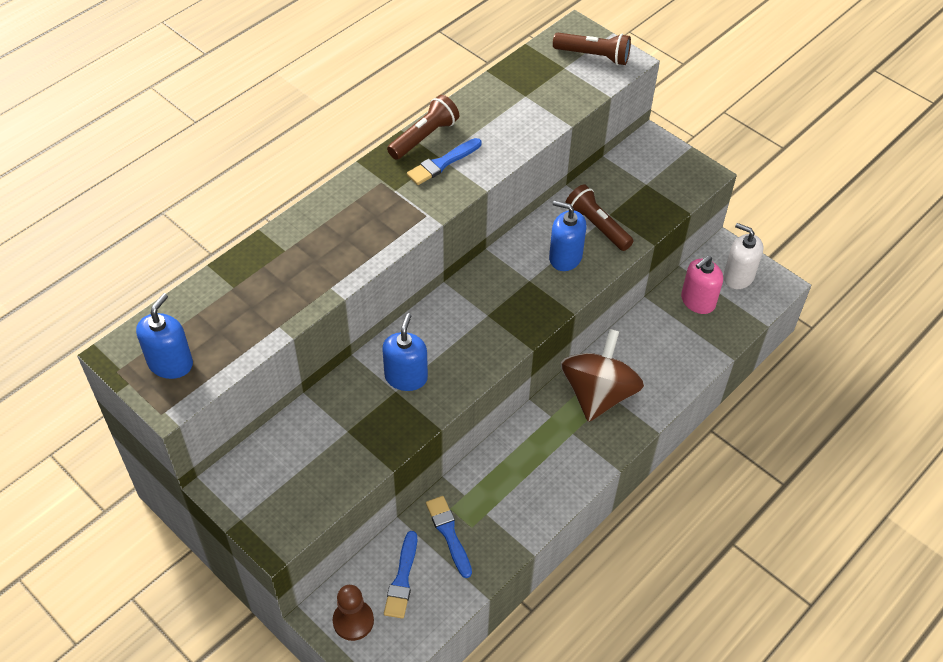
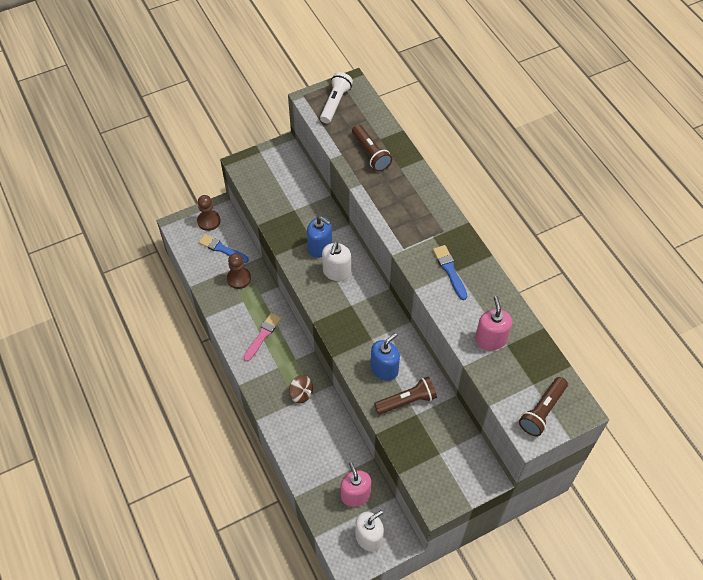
camera: 110 degrees right, 5 degrees up
(170, 363) = (335, 103): blue soap dispenser -> white flashlight
(424, 137) = (480, 267): brown flashlight -> brown flashlight (370, 154)
(440, 345) = (336, 272): none -> white soap dispenser
(449, 533) = (239, 278): blue brush -> brown pawn
(525, 110) = (490, 339): none -> pink soap dispenser
(532, 468) = (262, 335): none -> pink brush
(598, 394) = (301, 394): brown spinning top -> brown spinning top, size x0.47

